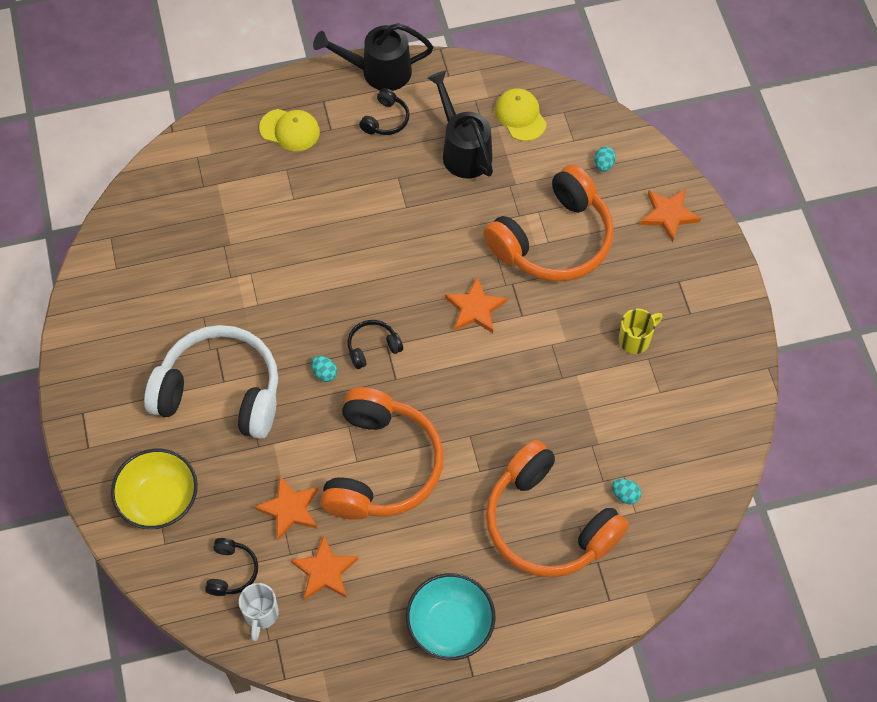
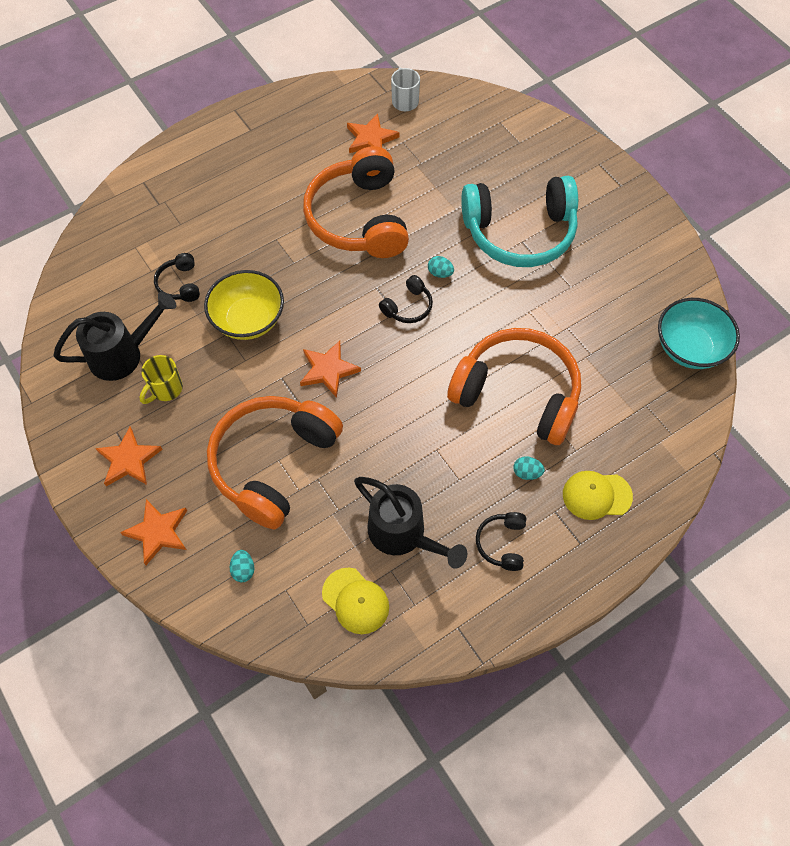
camera: 160 degrees right, 0 degrees up
(159, 500) = (521, 146): yellow bowl -> yellow bowl (248, 320)
(220, 392) = (520, 233): white headphones -> turquoise headphones
(232, 571) = (440, 120): black headphones -> black headphones (180, 284)
(289, 509) = (418, 169): orange star -> orange star (129, 460)
(378, 71) = (539, 604): black watering can -> black watering can (123, 354)
(450, 626) = (261, 132): turquoise bowl -> turquoise bowl (689, 348)
(547, 524) = (206, 218): orange headphones -> orange headphones (518, 393)
(625, 495) = (146, 257): turquoise egg -> turquoise egg (527, 473)

